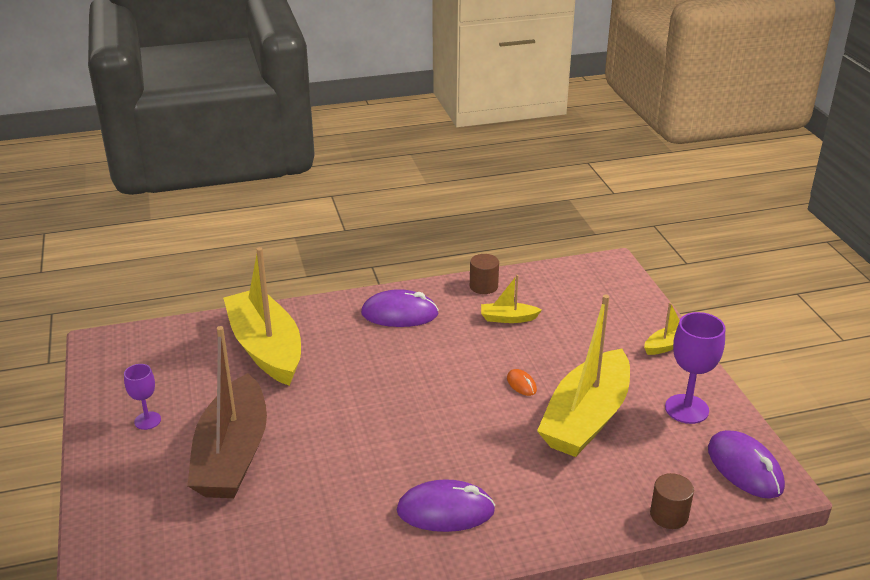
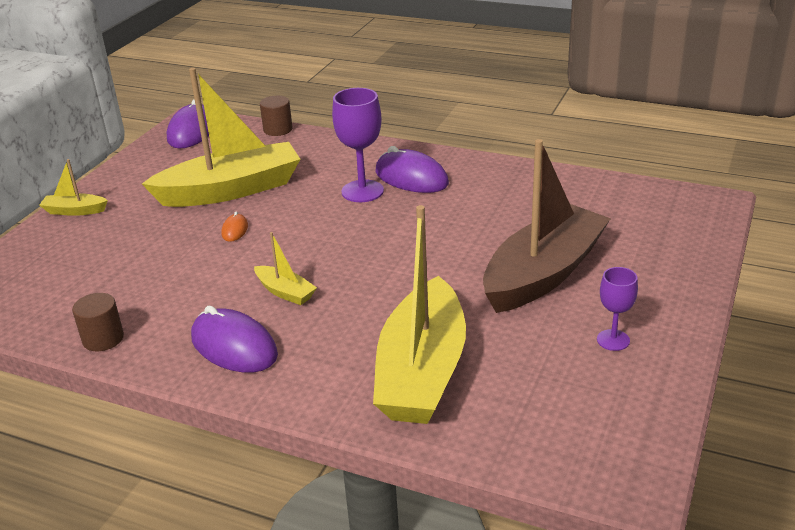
camera: 140 degrees left, 0 degrees up
(508, 318) = (145, 291): yellow boat -> yellow boat (285, 292)
(686, 409) = (156, 169): purple goblet -> purple goblet (362, 191)

